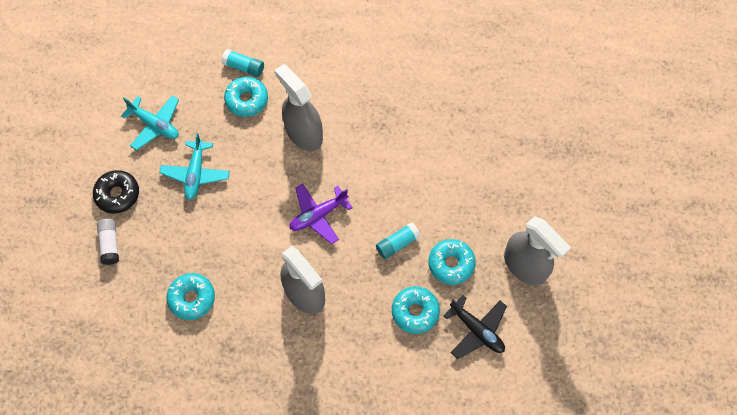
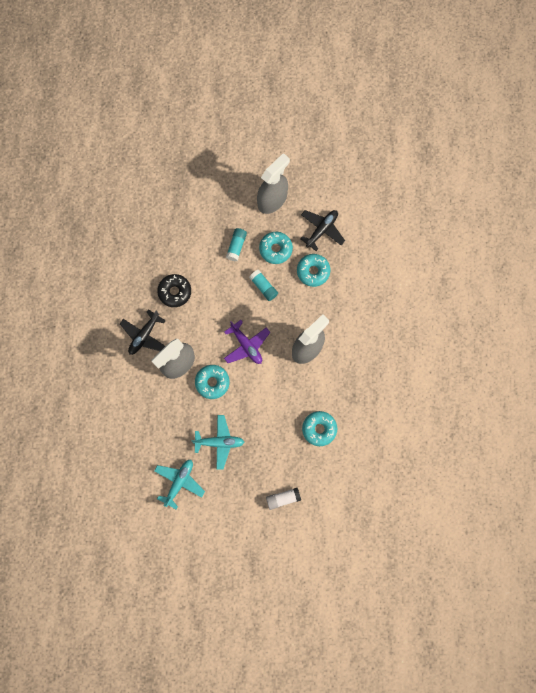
camera: 95 degrees left, 10 degrees up
(117, 194) = (242, 501): black donut -> black donut (175, 292)
(244, 67) = (122, 418): turquoise glue stick -> turquoise glue stick (236, 246)
(247, 100) = (152, 412): turquoise donut -> turquoise donut (212, 382)
(345, 96) = (144, 335): none -> black plane

